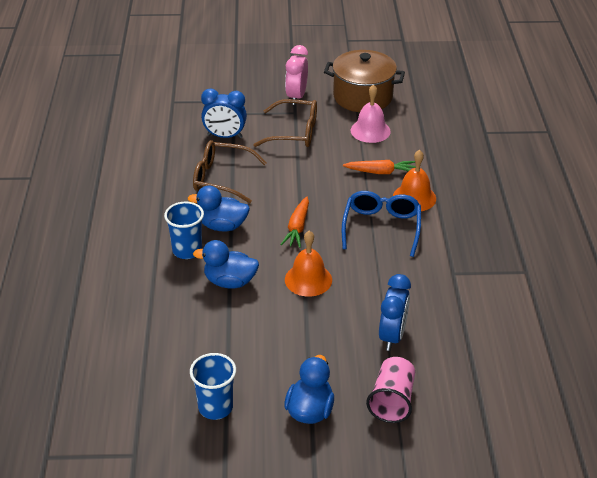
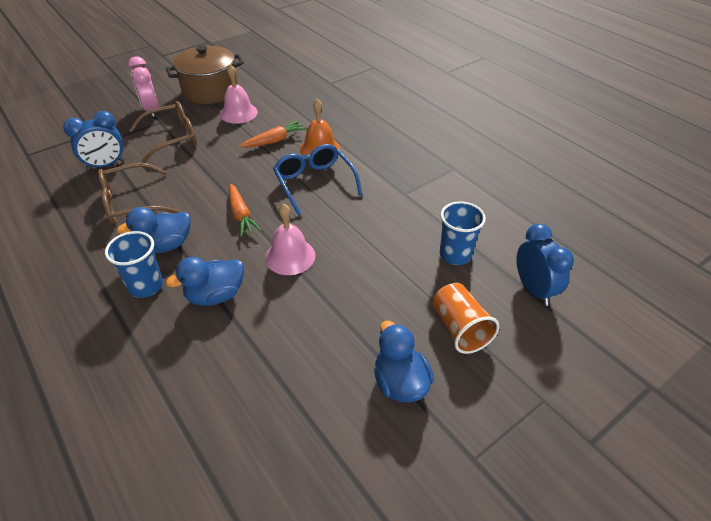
camera: 35 degrees left, 5 degrees up
(215, 407) = (306, 438): blue cup -> blue cup (455, 254)
(308, 279) = (290, 256): orange bell -> pink bell
(392, 336) = (406, 270): blue clock -> blue clock (533, 289)
(392, 401) = (460, 329): pink cup -> orange cup

